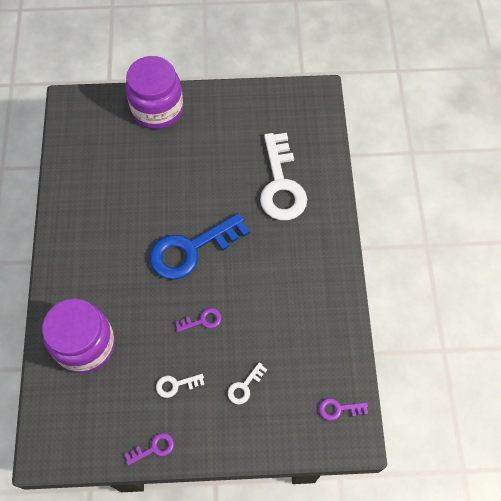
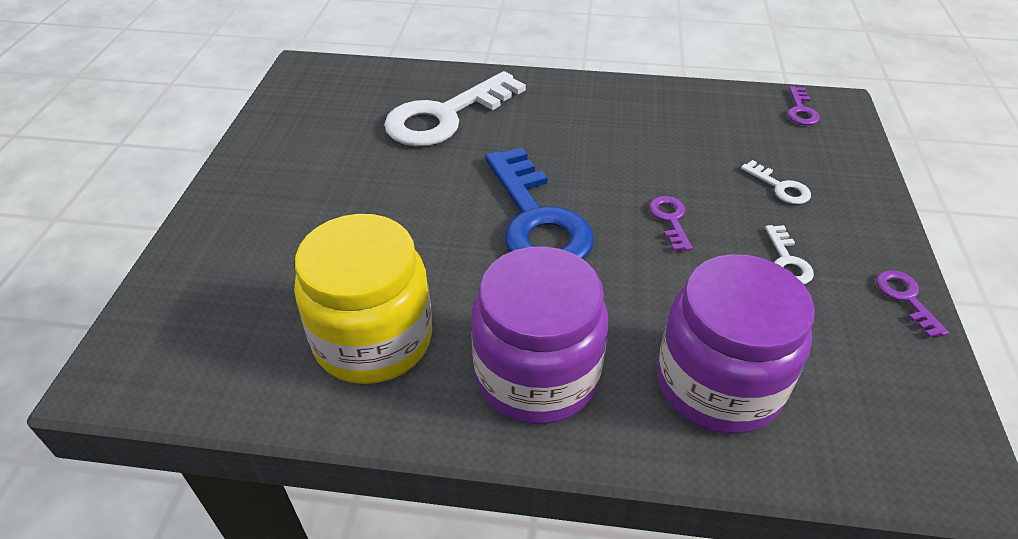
camera: 80 degrees left, 20 degrees down
(98, 193) = (373, 339): none -> yellow jar
(157, 109) = (222, 235): purple jar -> purple jar (537, 375)
(281, 184) = (446, 116): white key -> white key turned 135 degrees clockwise

